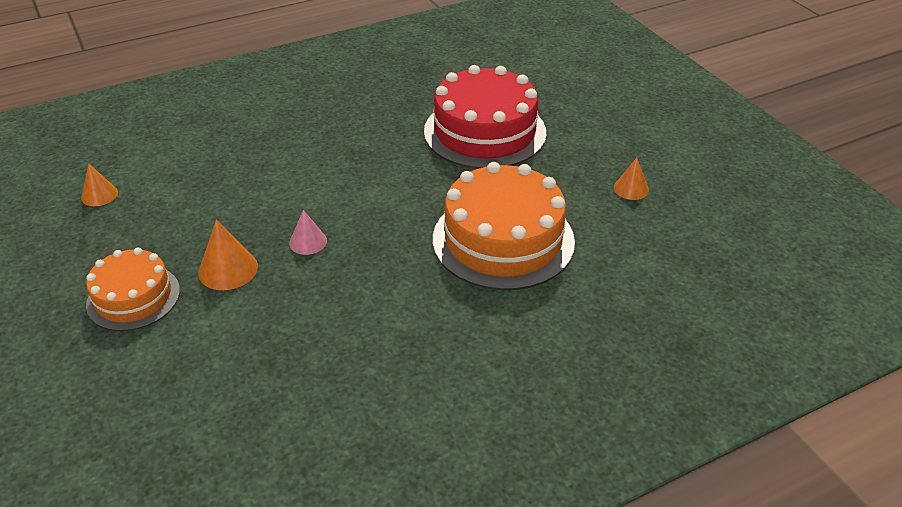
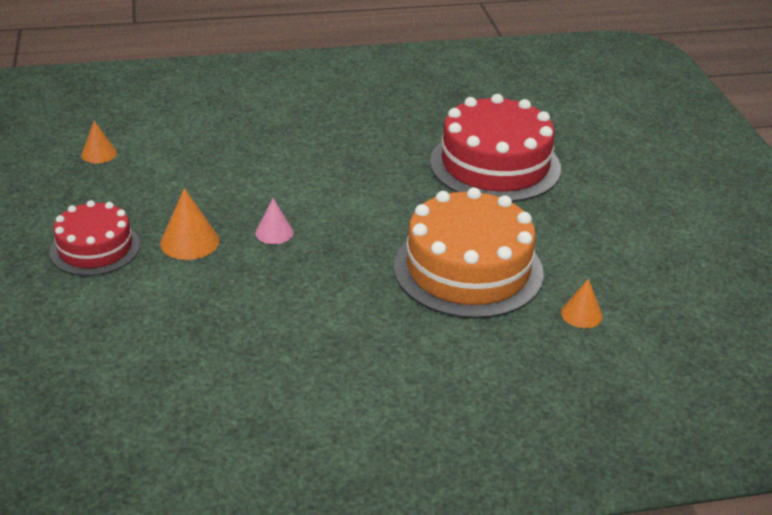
camera: 15 degrees right, 5 degrees down
(133, 297) = (95, 248): orange cake -> red cake
(631, 188) = (626, 248): orange cone -> orange cone (581, 314)

